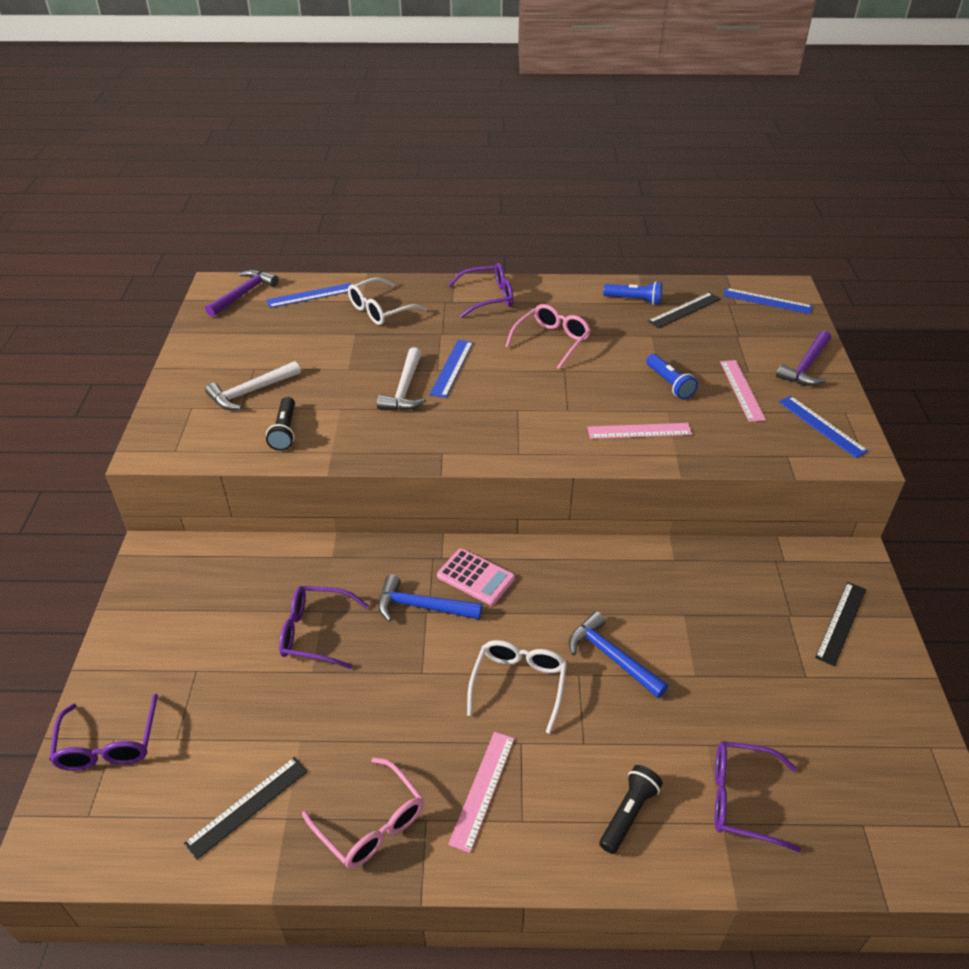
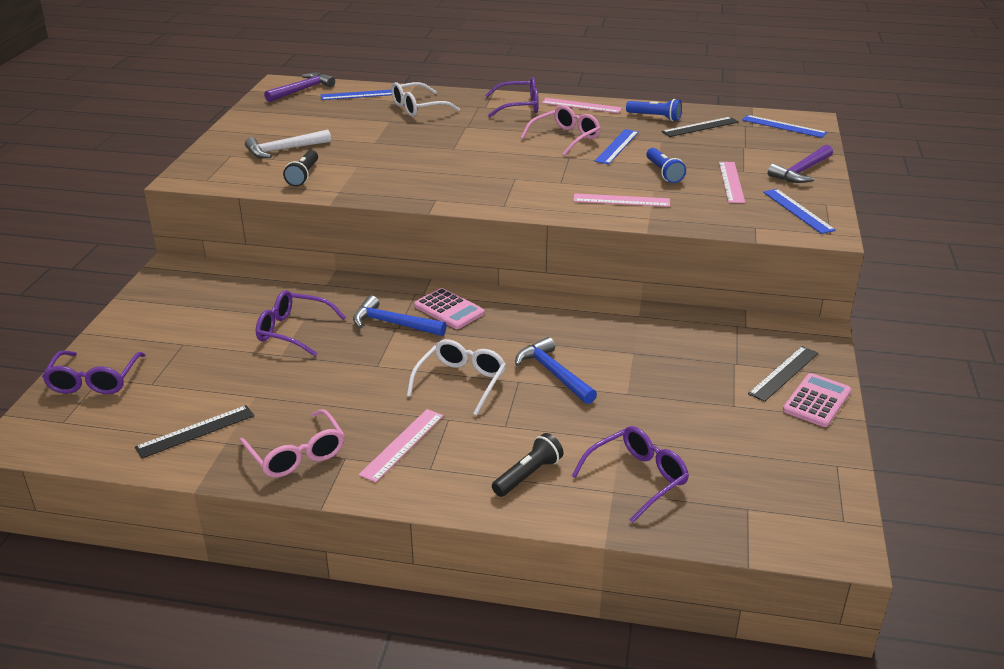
camera: 10 degrees right, 10 degrees down
(405, 389) = (419, 158): white hammer -> none
(452, 368) = (467, 148): blue ruler -> blue ruler (617, 146)
(553, 290) = (581, 105): none -> pink ruler
(741, 799) = (637, 478): purple glasses -> purple glasses turned 120 degrees clockwise
(884, 658) = (817, 401): none -> pink calculator

